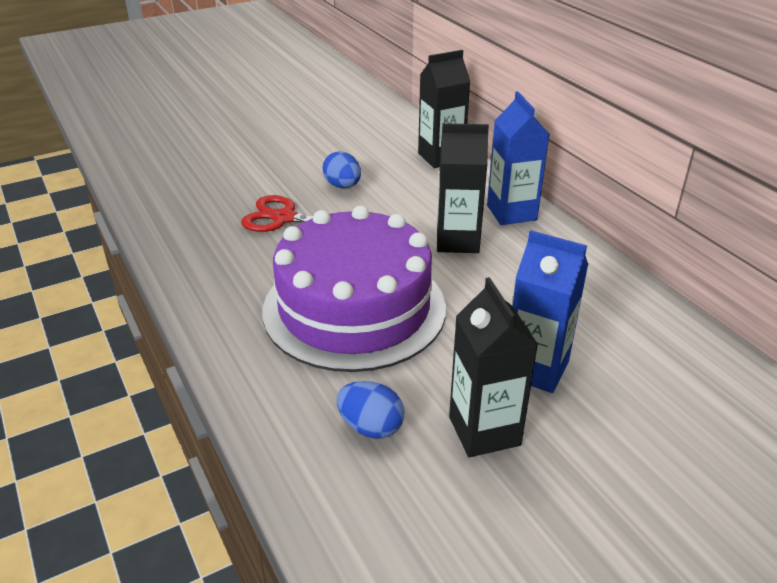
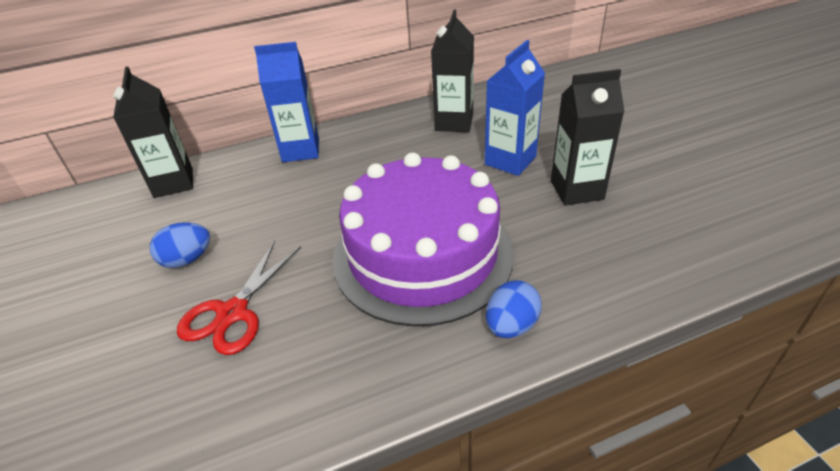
camera: 80 degrees left, 5 degrees up
(371, 427) = (580, 248): blue egg -> blue egg (511, 325)
(457, 241) = (333, 184): black carton -> black carton (454, 122)

